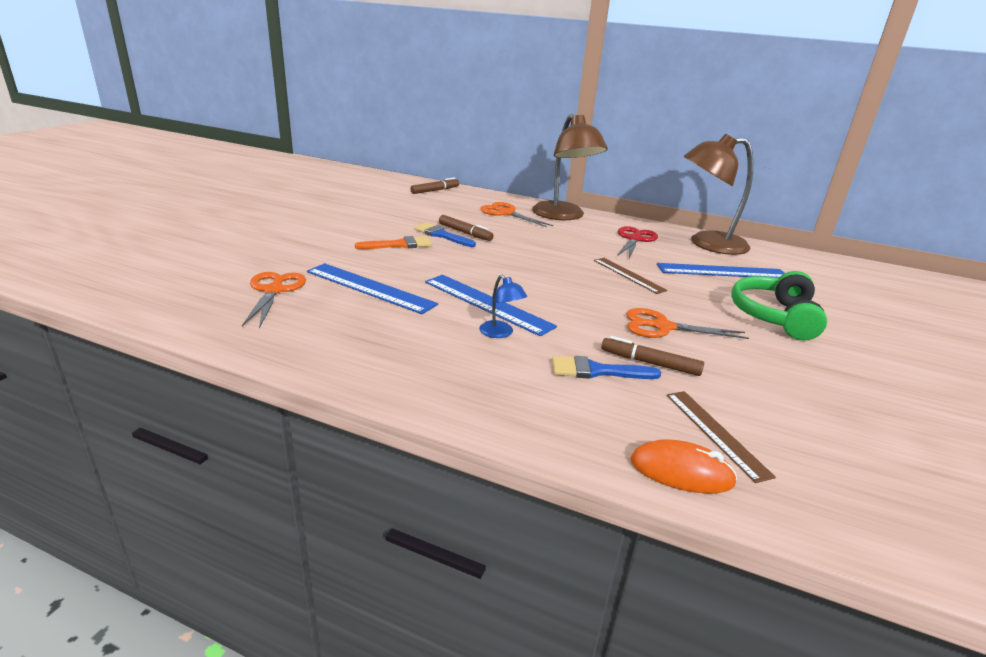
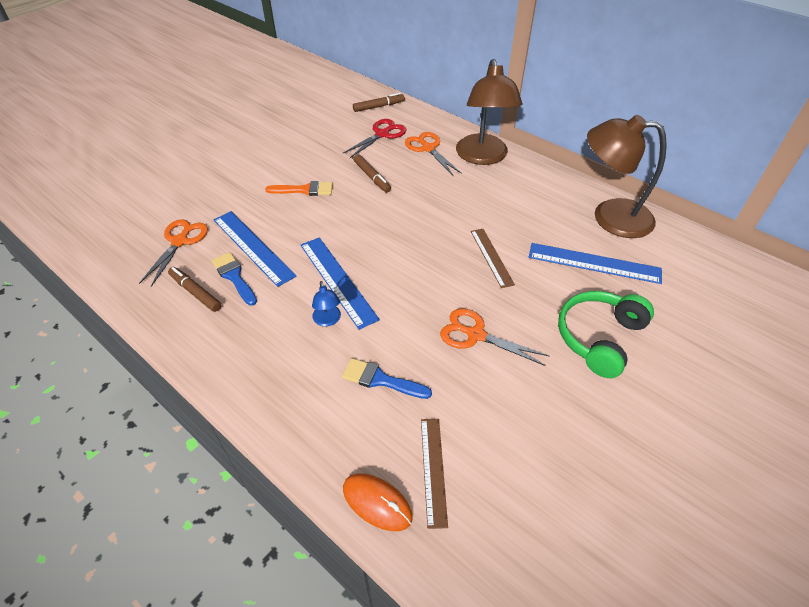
camera: 20 degrees right, 20 degrees up
(442, 235) = (349, 179): blue brush -> blue brush (234, 277)
(635, 239) = (534, 202): red scissors -> red scissors (382, 134)
(650, 363) = (432, 378): brown marker -> brown marker (195, 292)

